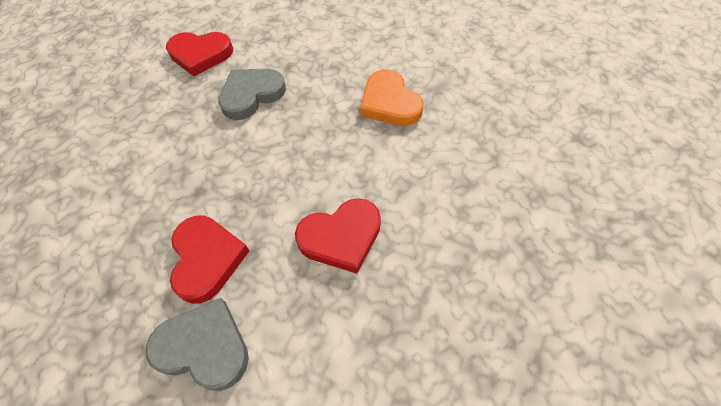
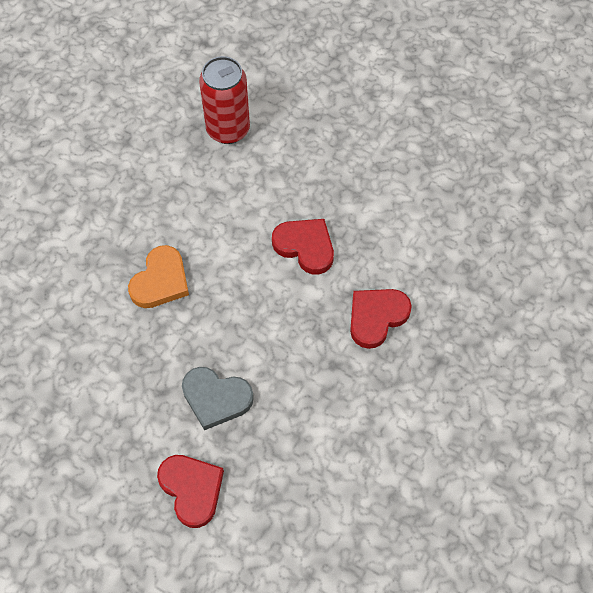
camera: 125 degrees left, 5 degrees up
(204, 347) = (425, 277): grey heart -> none
(556, 241) = (228, 129): none -> red can

